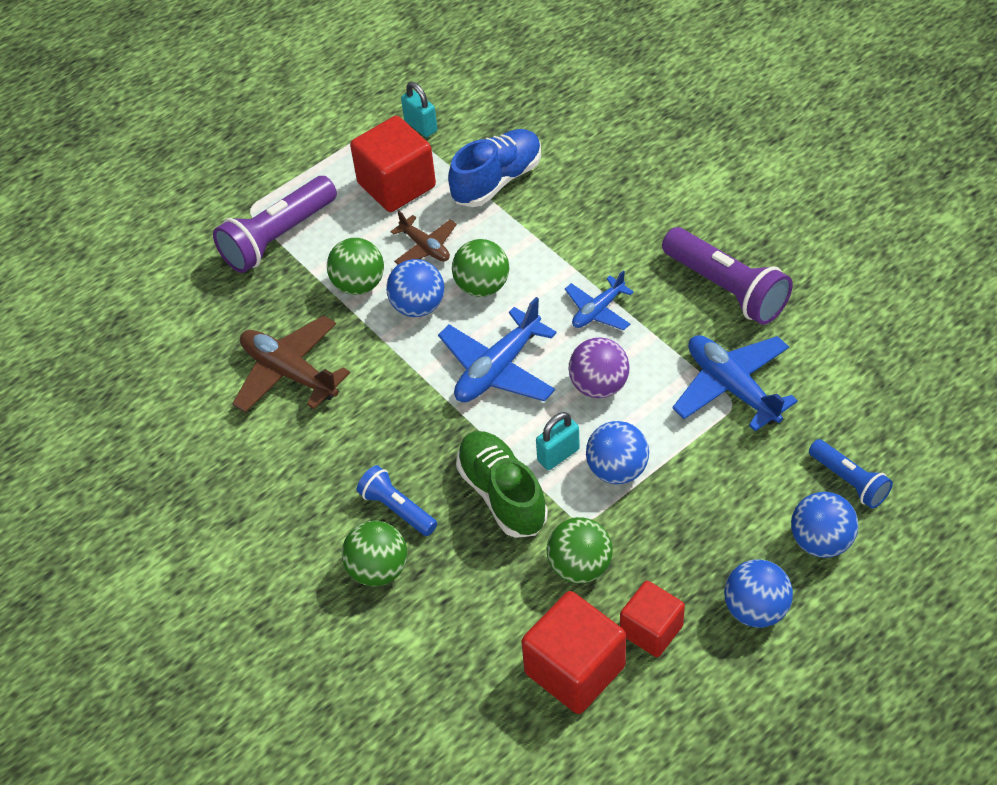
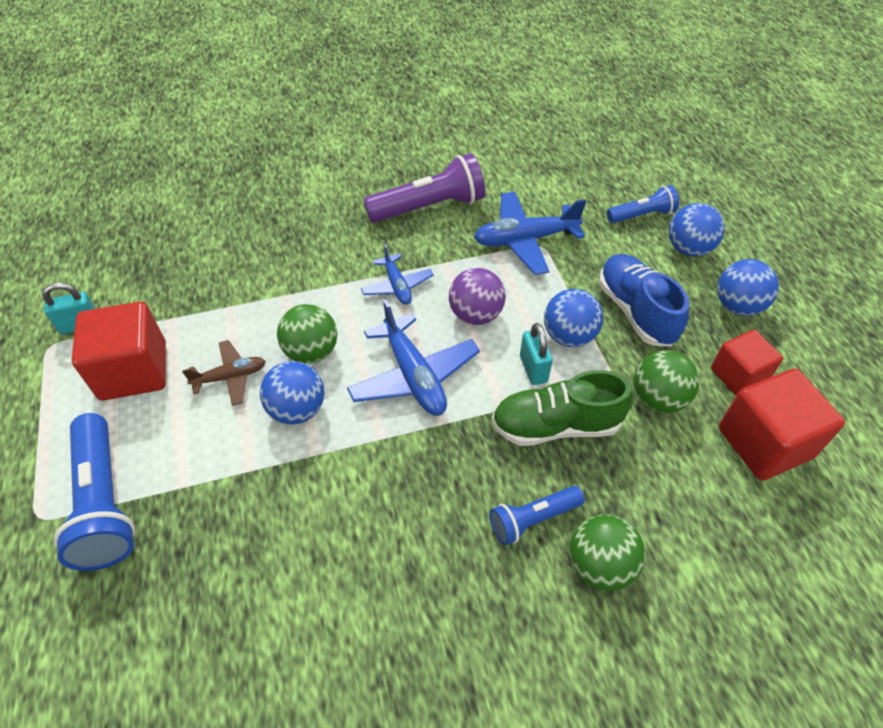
camera: 70 degrees left, 0 degrees up
(277, 237) = (104, 503): purple flashlight -> blue flashlight
(289, 373) = (299, 560): brown plane -> none
(359, 284) = (231, 449): green ball -> none
(497, 180) = (200, 296): blue shoe -> blue shoe (636, 311)

